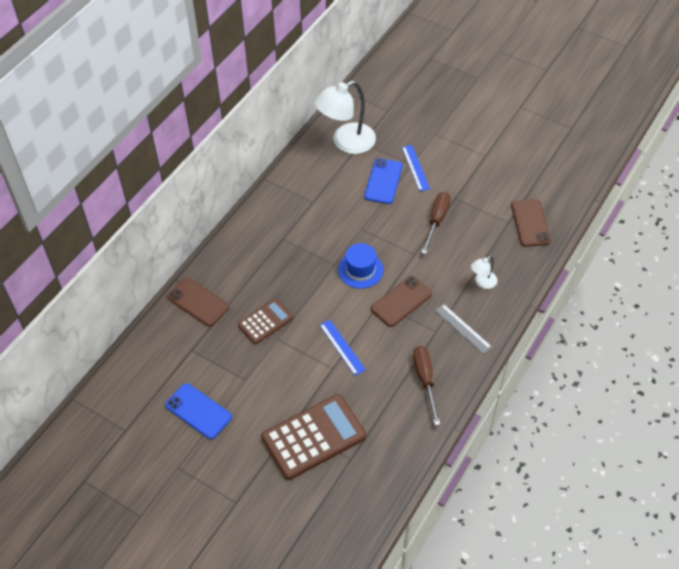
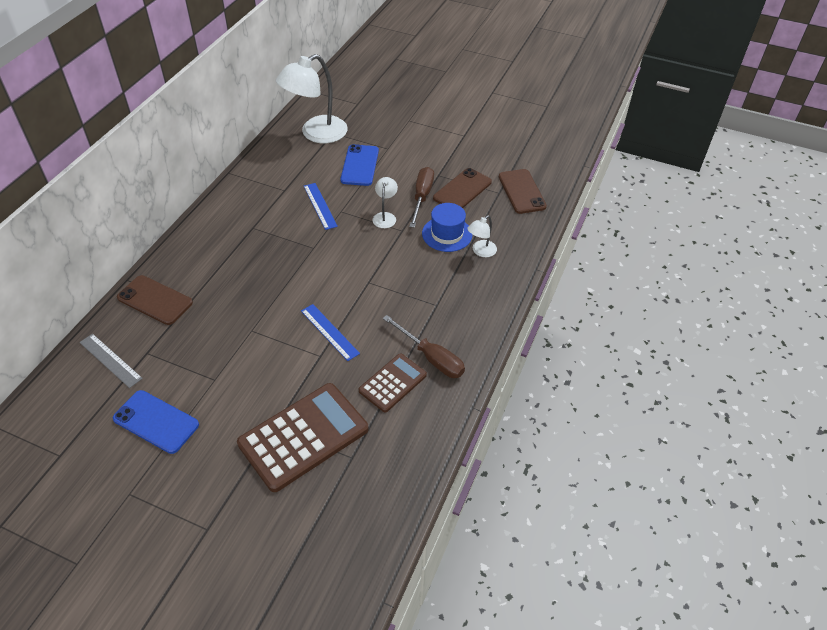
camera: 10 degrees left, 5 degrees down
(265, 321) = (236, 313): brown calculator -> brown calculator (392, 383)
(360, 270) = (343, 251): blue hat -> blue hat (447, 234)
(401, 238) = (385, 216): none -> white lamp
(401, 301) = (393, 278): brown phone -> brown phone (462, 190)
(415, 168) = (392, 151): blue ruler -> blue ruler (320, 206)
(425, 380) = (431, 358): brown screwdriver -> brown screwdriver turned 150 degrees clockwise
(463, 328) = (466, 299): grey ruler -> grey ruler (110, 360)

